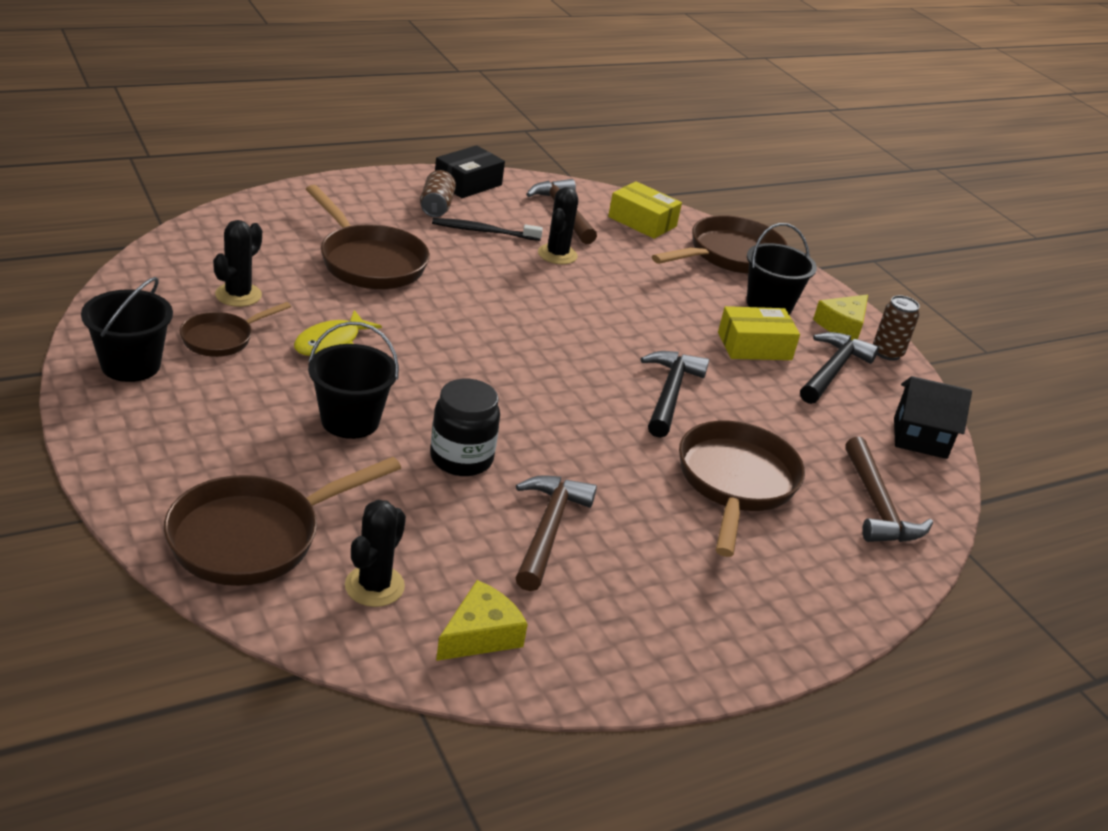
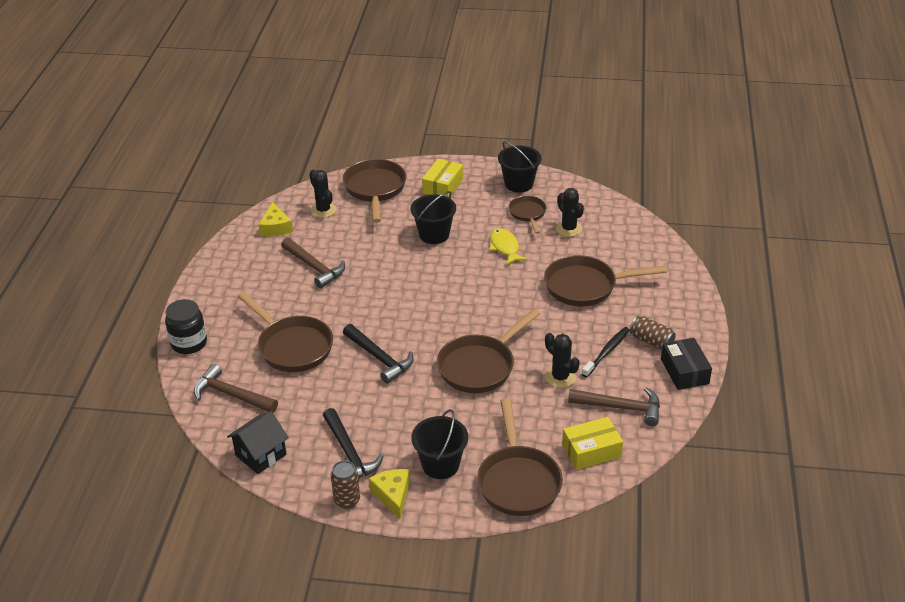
camera: 130 degrees right, 5 degrees up
(461, 458) = (382, 259): black jar -> black jar (189, 343)
(598, 311) = (480, 366): none -> brown pan
(754, 346) = (399, 426): yellow box -> yellow box (443, 186)

